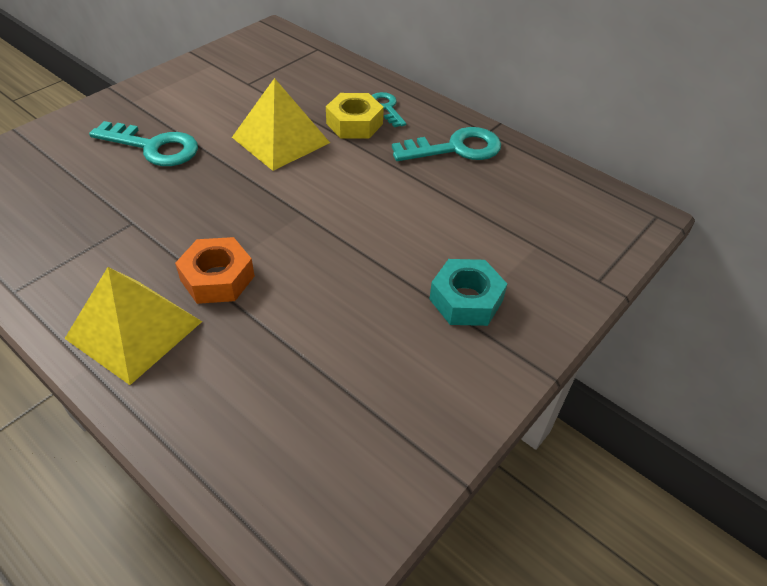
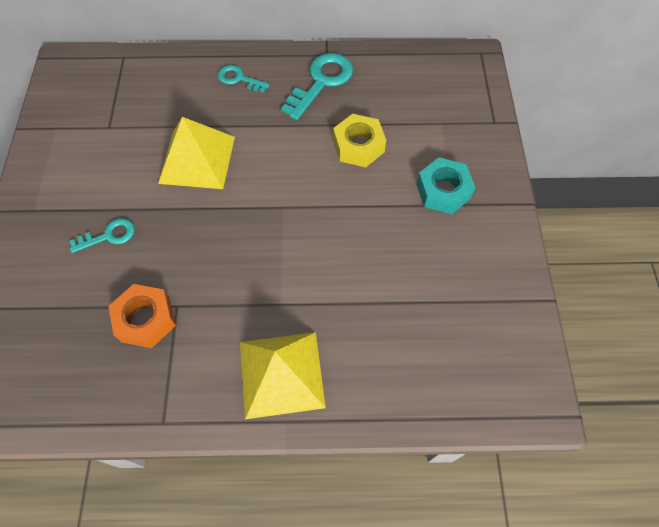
camera: 40 degrees left, 15 degrees up
(153, 147) = (108, 236): turquoise key -> turquoise key, size x0.58
(217, 278) = (287, 296): orange nut -> orange nut (145, 319)
(354, 124) = (232, 108): yellow nut -> yellow nut (358, 146)

